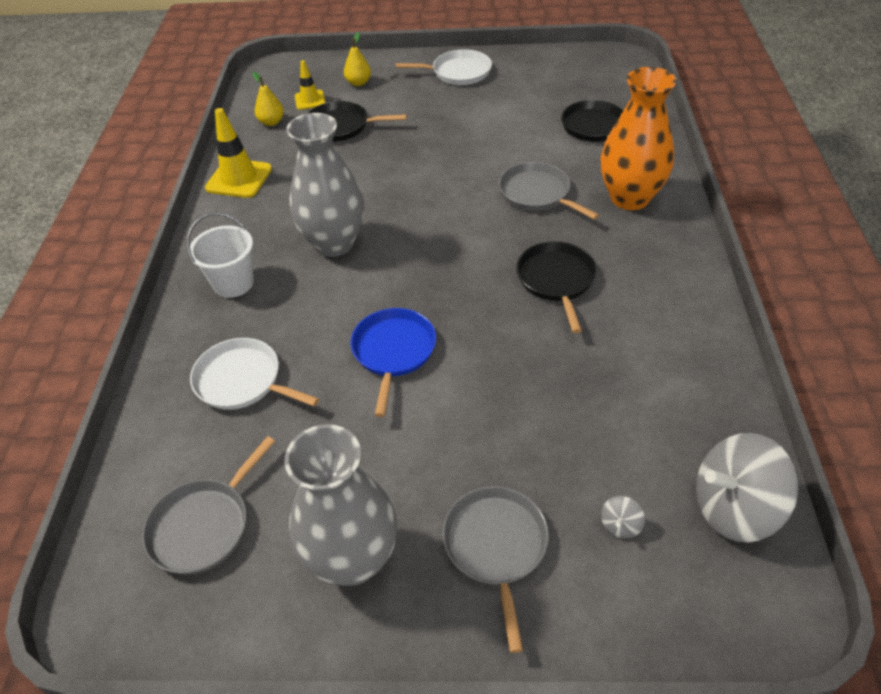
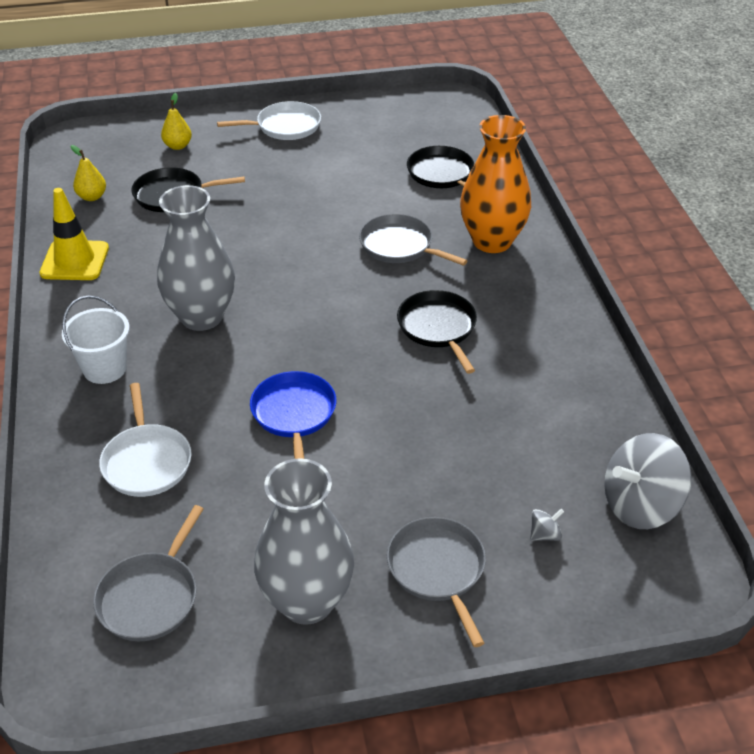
camera: 15 degrees left, 5 degrees down
(242, 381) = (146, 461): white pan -> white pan turned 120 degrees counterclockwise
(310, 100) = (128, 169): yellow traffic cone -> none
(620, 525) = (545, 535): grey spinning top -> grey spinning top turned 135 degrees counterclockwise

